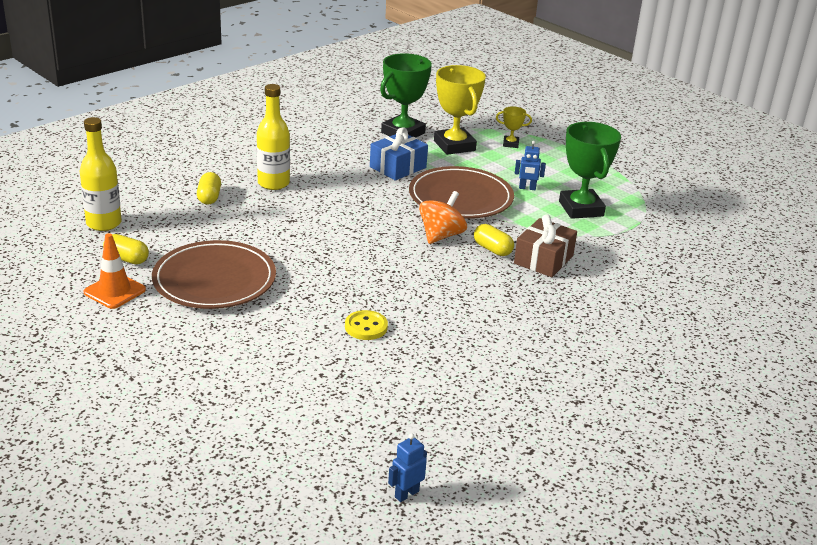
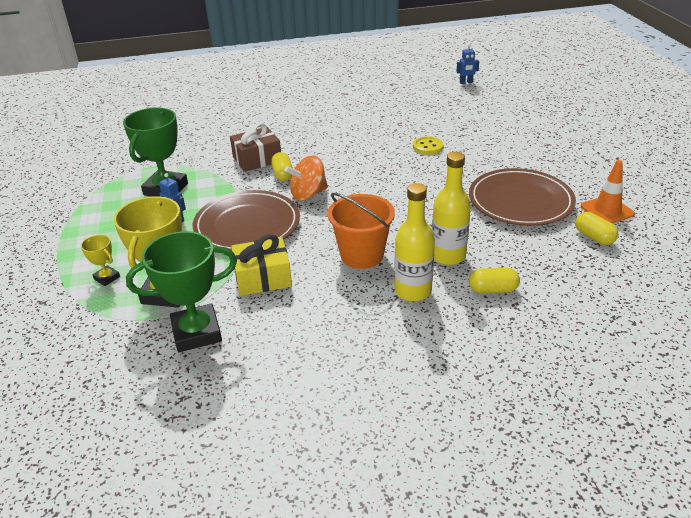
camera: 145 degrees left, 5 degrees up
(104, 223) = (615, 283): yellow bottle -> yellow bottle (448, 256)
(209, 197) = (492, 290): yellow capsule -> yellow capsule turned 60 degrees clockwise
(336, 197) = (362, 255): none -> orange bucket
(398, 167) = (263, 278): blue gift -> yellow gift

